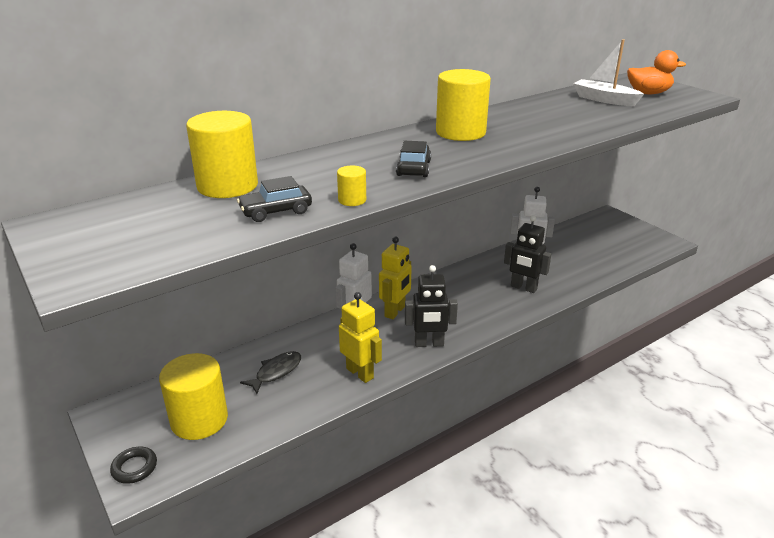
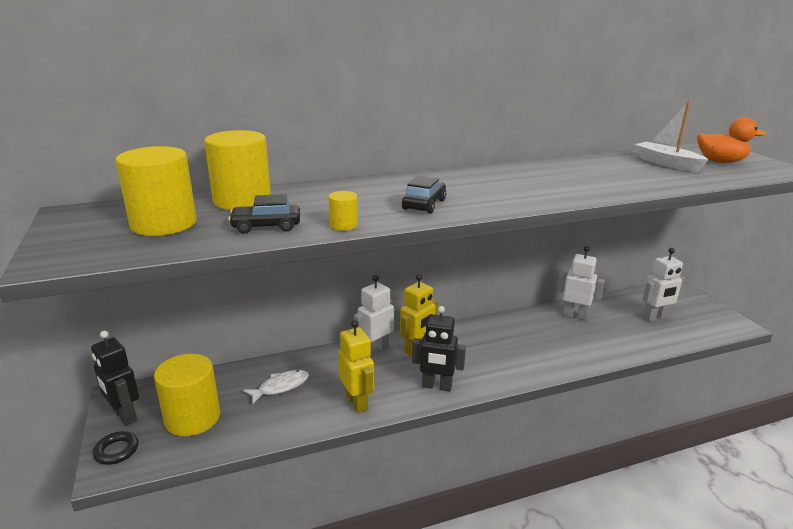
camera: 15 degrees right, 5 degrees down
(276, 372) = (280, 387): black fish -> white fish
(460, 132) = (493, 178): yellow cylinder -> yellow cylinder (164, 224)
(523, 288) = (557, 347): black robot -> black robot (124, 416)
(598, 246) = (655, 317): none -> white robot

